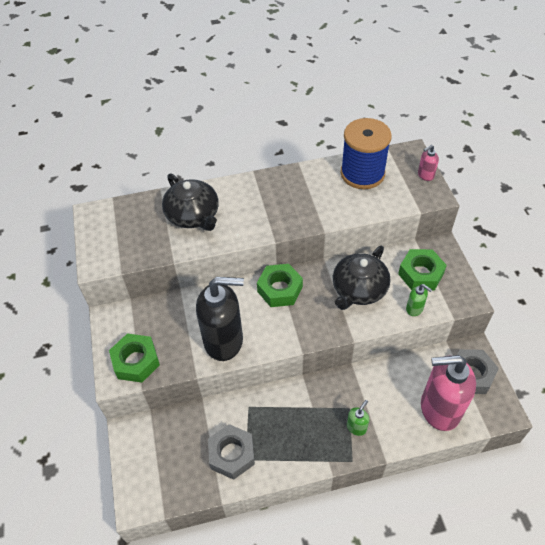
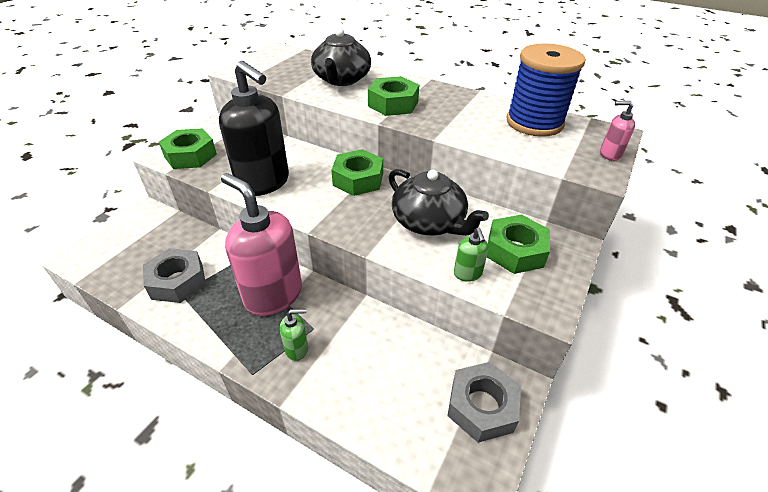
camera: 40 degrees right, 10 degrees down
(261, 216) = (393, 104): none -> green nut
(358, 289) = (429, 222): black teapot -> black teapot turned 120 degrees counterclockwise
(439, 409) = (401, 407): pink soap dispenser -> pink soap dispenser (273, 294)

